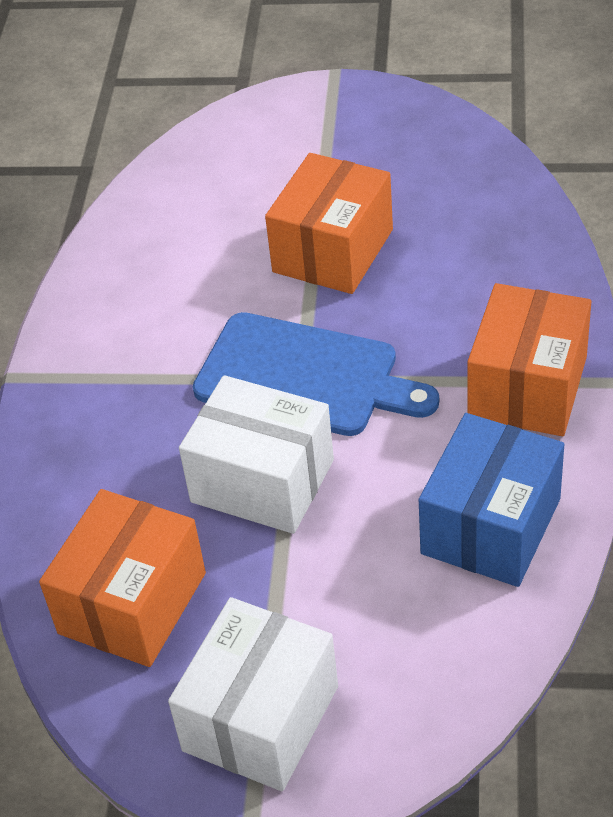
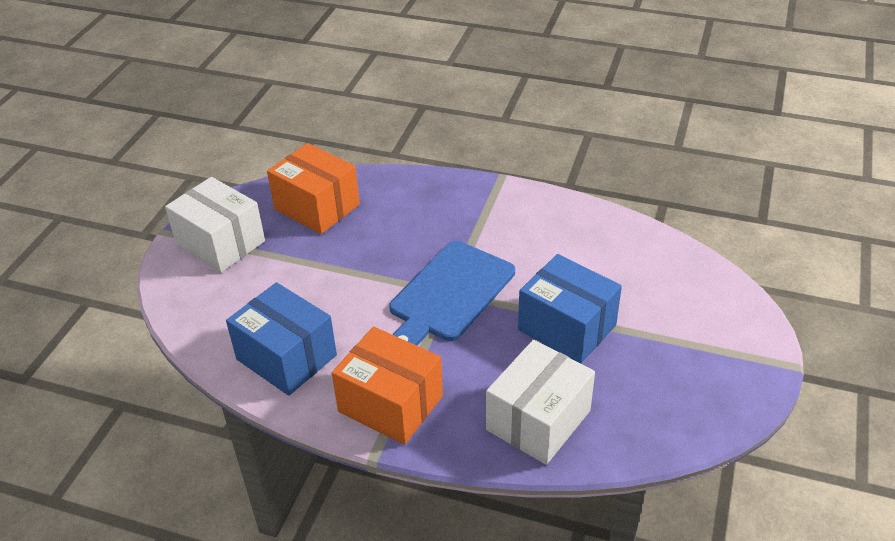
camera: 100 degrees right, 5 degrees down
(262, 481) = (373, 264): white box -> white box (538, 420)
(333, 251) = (567, 327): orange box -> blue box

